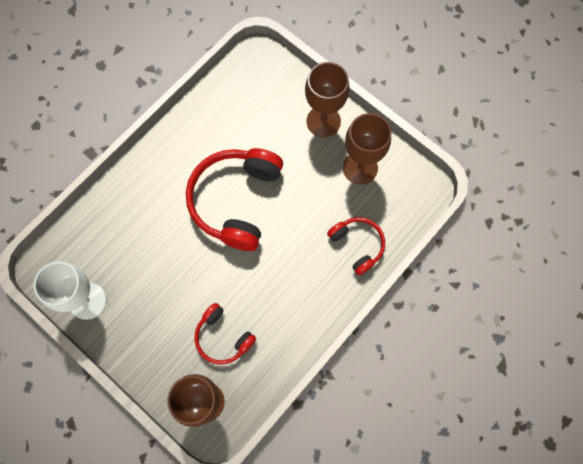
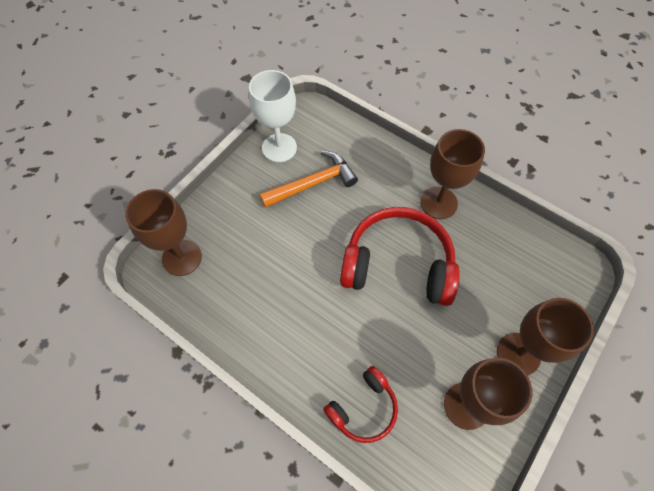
camera: 85 degrees right, 10 degrees down
(138, 269) = (313, 183): none -> orange hammer
(177, 155) = (438, 203): none -> brown goblet
(223, 337) = (247, 267): red headphones -> none

